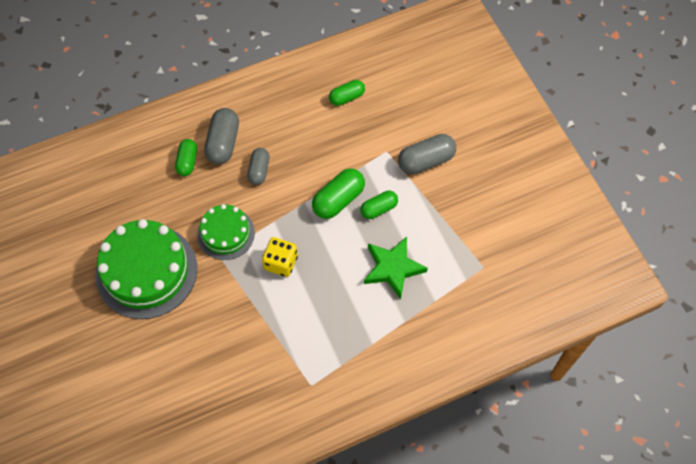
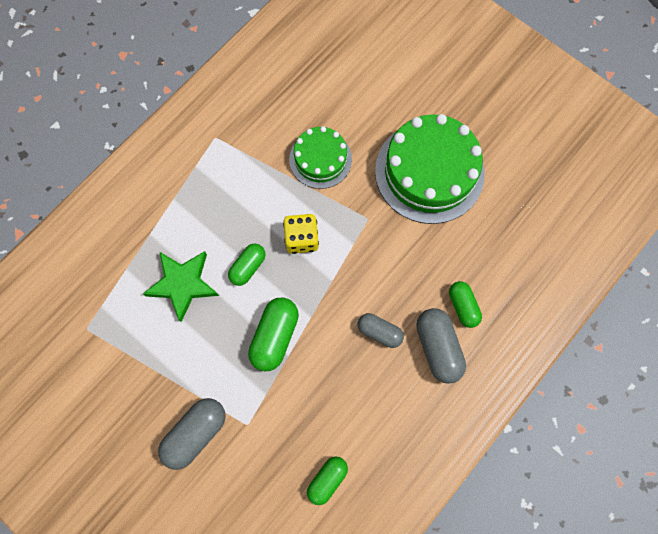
camera: 155 degrees right, 10 degrees up
(226, 233) = (374, 244): green cake -> green cake (320, 159)
(259, 170) = (379, 332): grey capsule -> grey capsule turned 45 degrees counterclockwise
(379, 209) = (226, 346): green capsule -> green capsule (248, 267)

